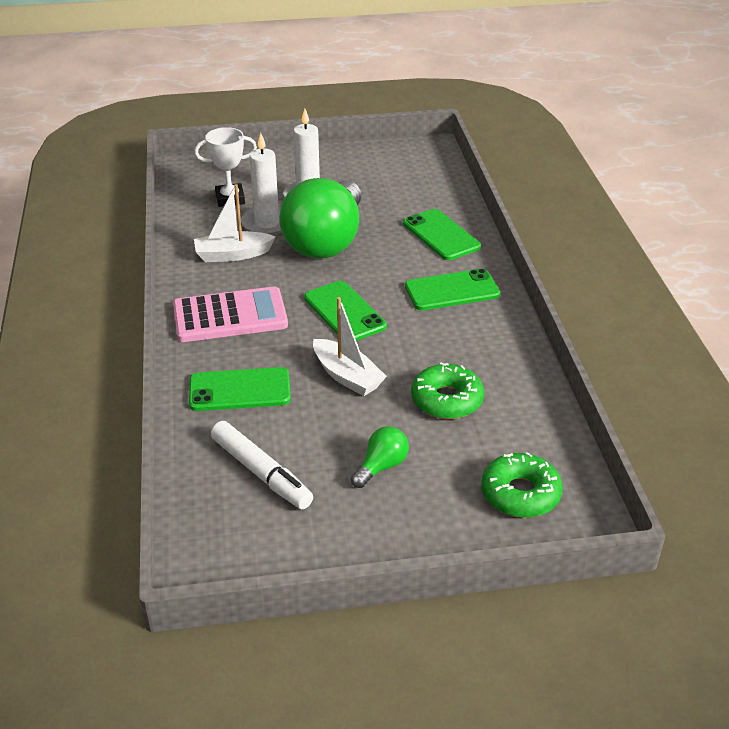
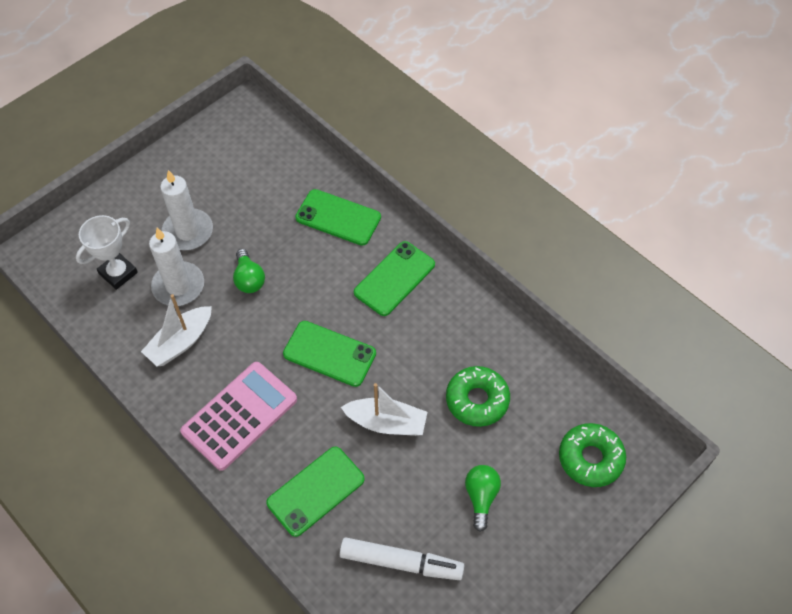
camera: 35 degrees left, 20 degrees up
(326, 241) = (249, 279): green light bulb -> green light bulb, size x0.41

